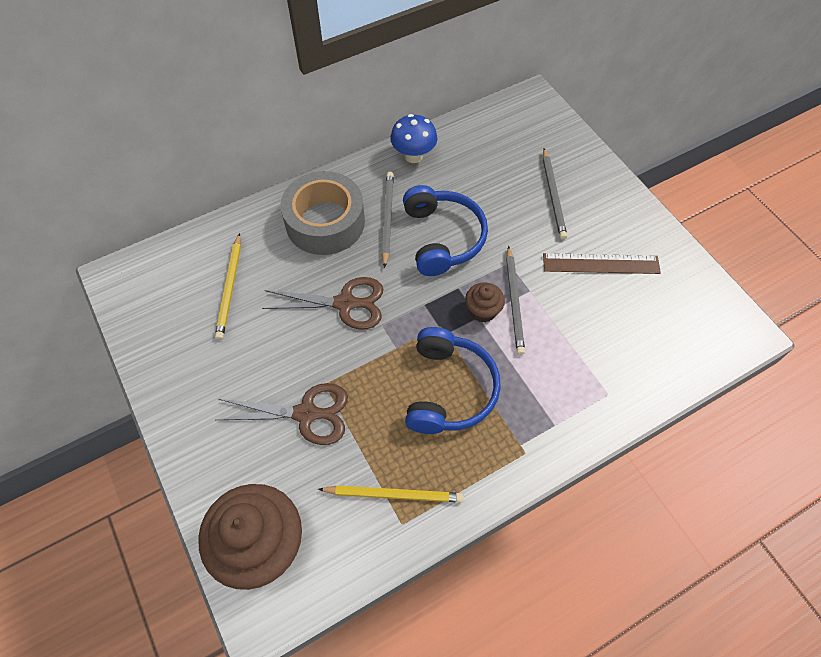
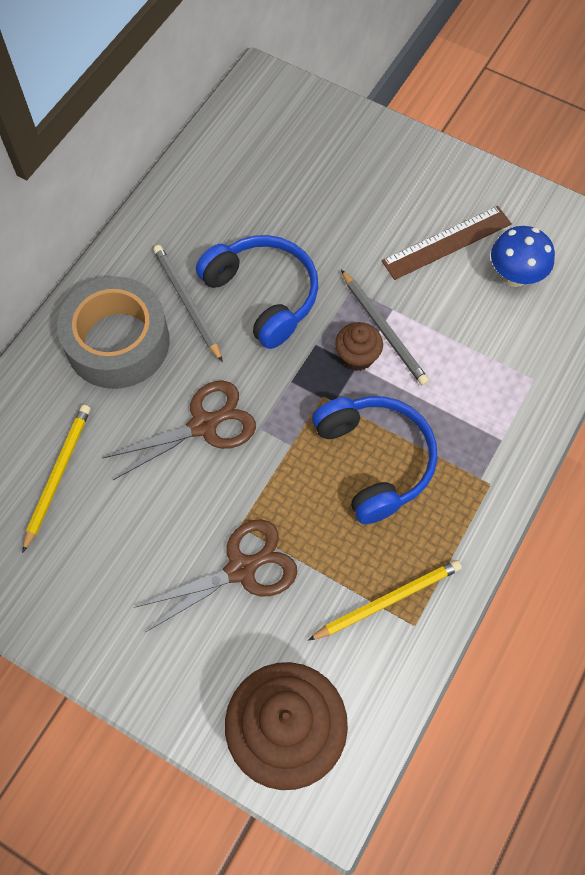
camera: 30 degrees left, 5 degrees up
(230, 288) = (57, 476): yellow pencil -> yellow pencil turned 135 degrees counterclockwise
(413, 156) = (169, 213): blue mushroom -> blue mushroom (514, 276)
(553, 195) = (352, 188): grey pencil -> none

